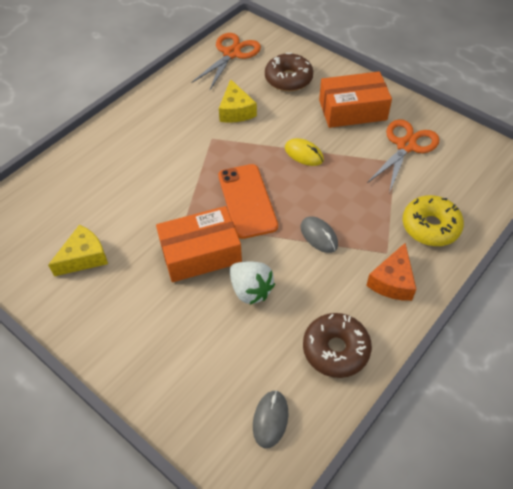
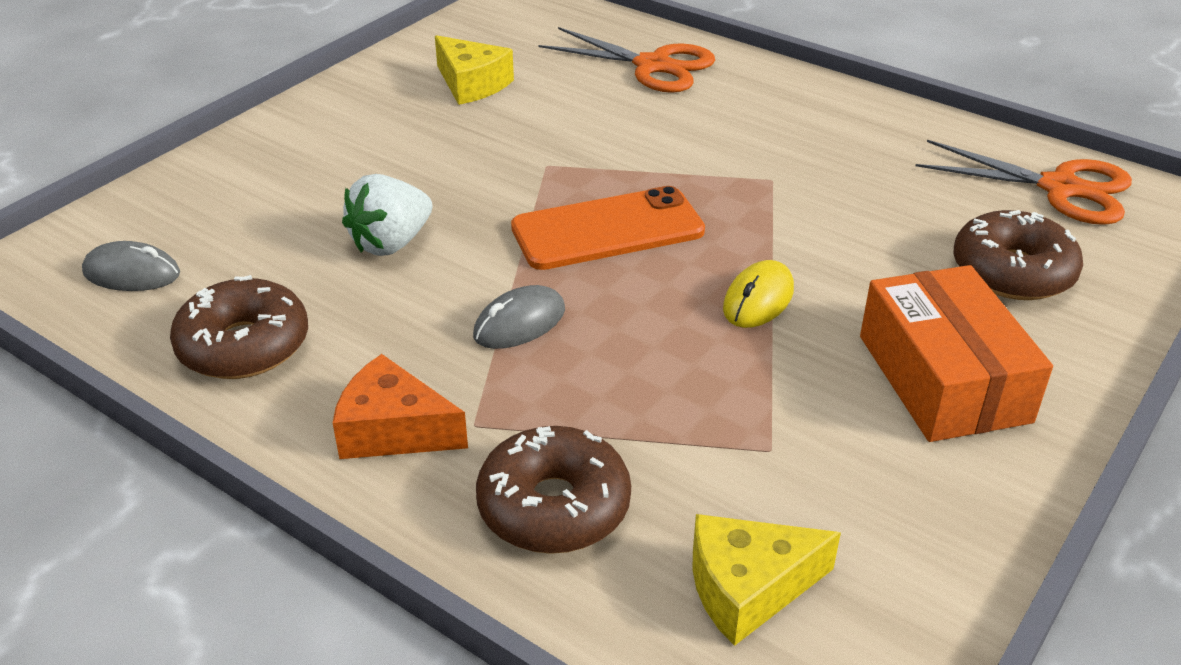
camera: 85 degrees right, 15 degrees down
(200, 253) = (477, 186): orange box -> none
(236, 111) = (866, 204): yellow cheese -> yellow cheese (748, 588)
(406, 146) = (836, 476): orange scissors -> orange scissors (652, 66)
(430, 226) = (554, 506): yellow donut -> brown donut

